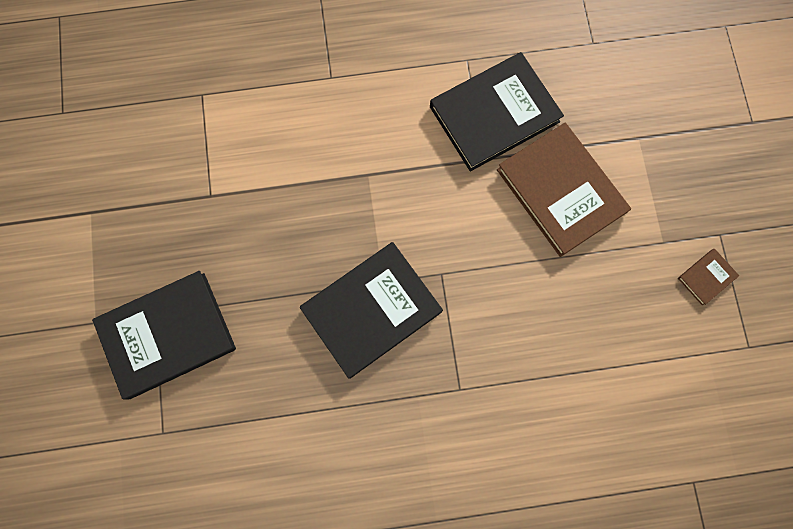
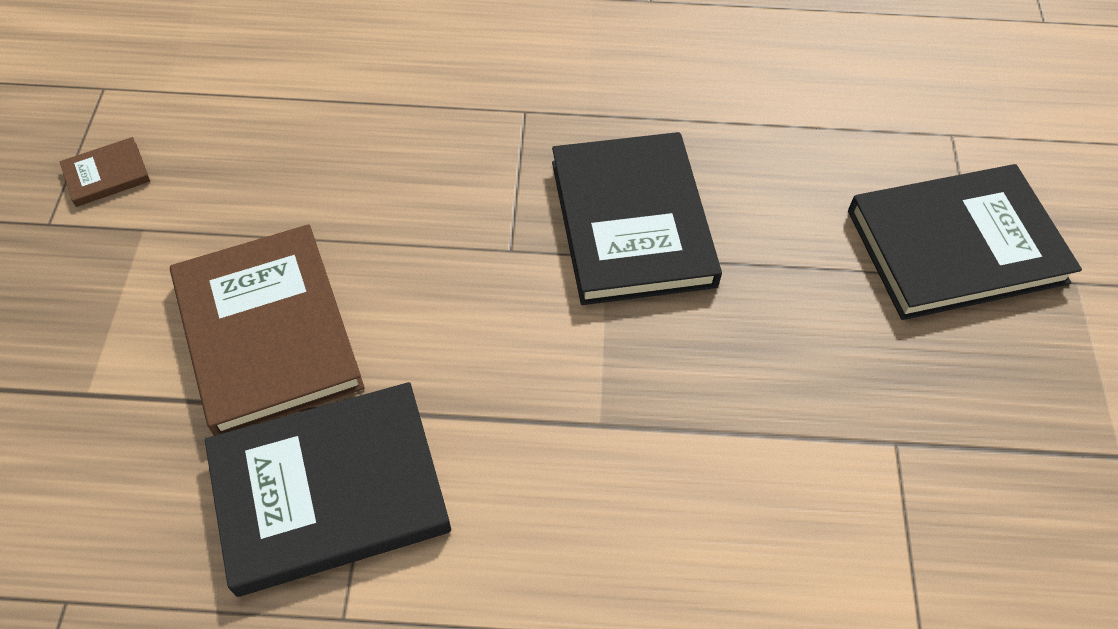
camera: 170 degrees left, 20 degrees down
(371, 310) = (632, 223): black book -> black book turned 75 degrees counterclockwise

